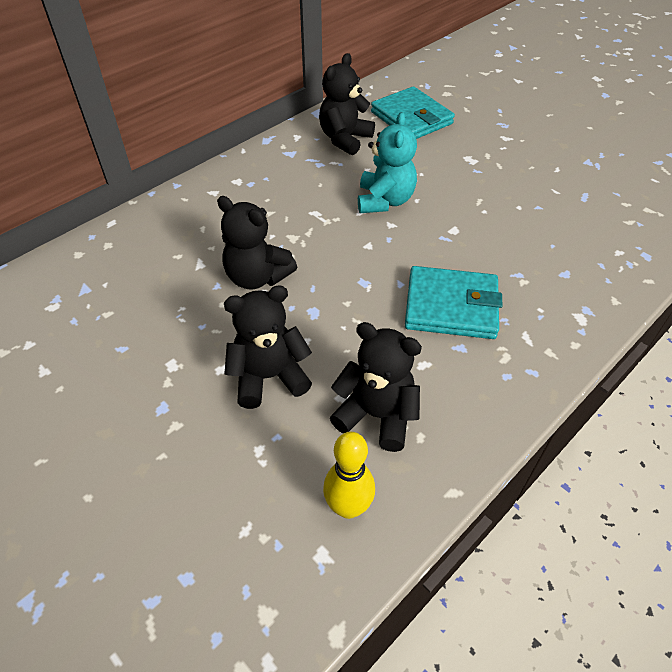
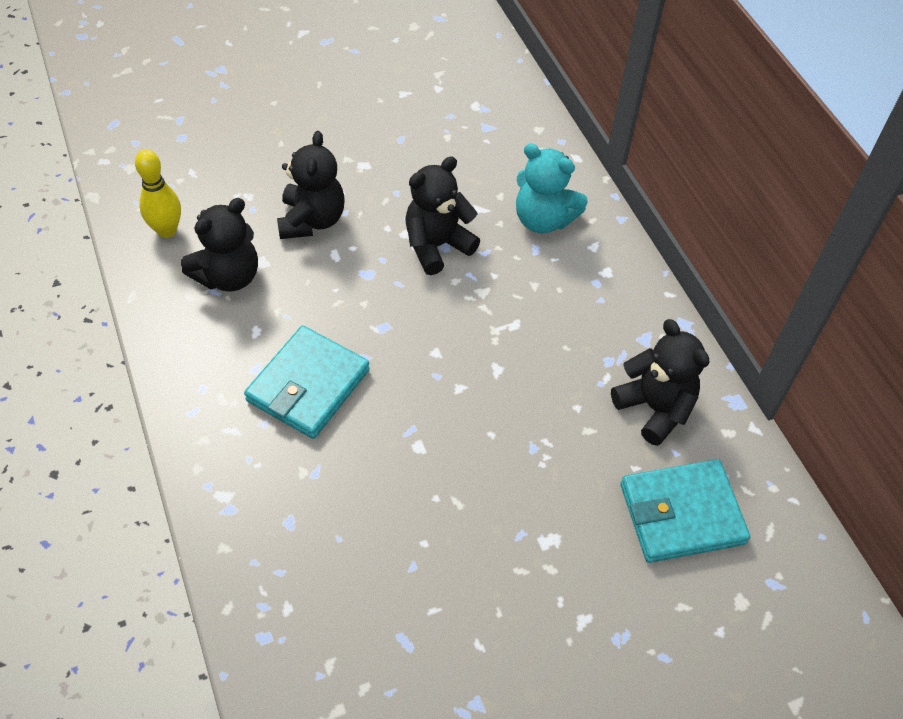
camera: 110 degrees right, 5 degrees up
(385, 201) = (504, 399): turquoise teddy bear -> turquoise teddy bear (543, 219)

